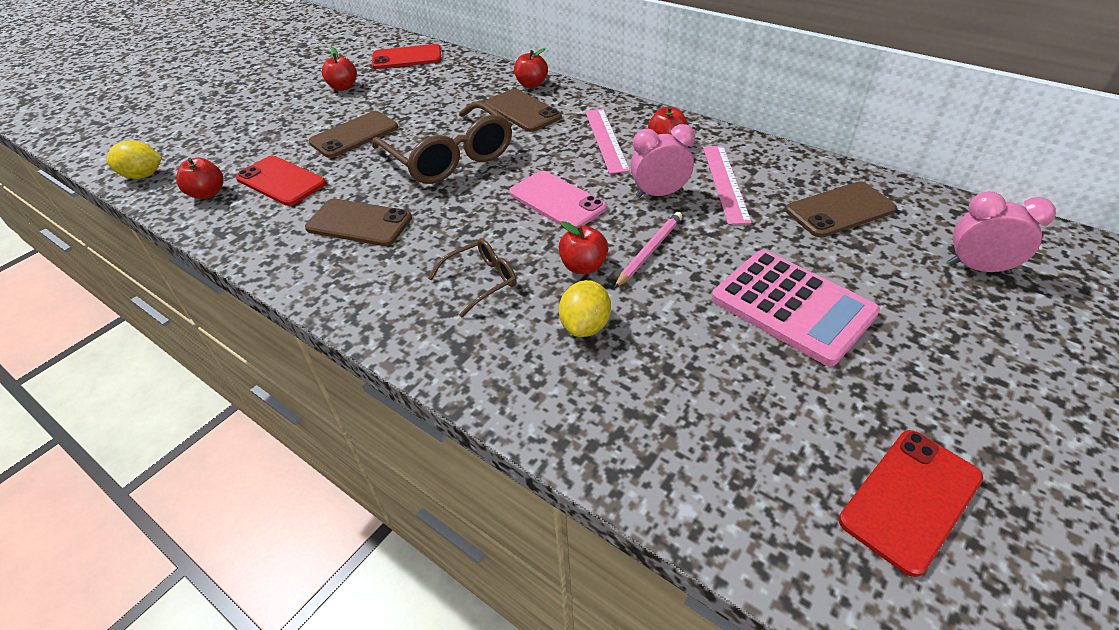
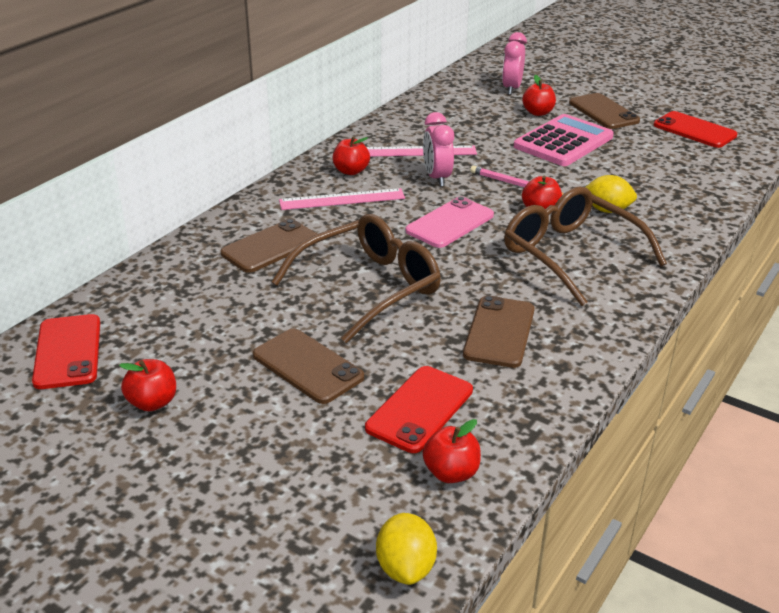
camera: 95 degrees left, 10 degrees down
(481, 281) = (570, 254): brown glasses -> brown glasses, size x1.99
(531, 84) = (203, 243): red apple -> red apple (538, 113)
(840, 210) = (454, 116): brown phone -> brown phone (603, 112)

